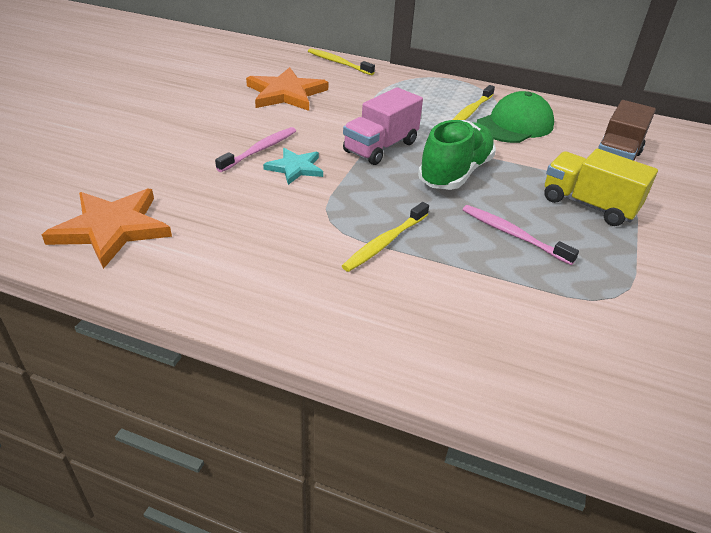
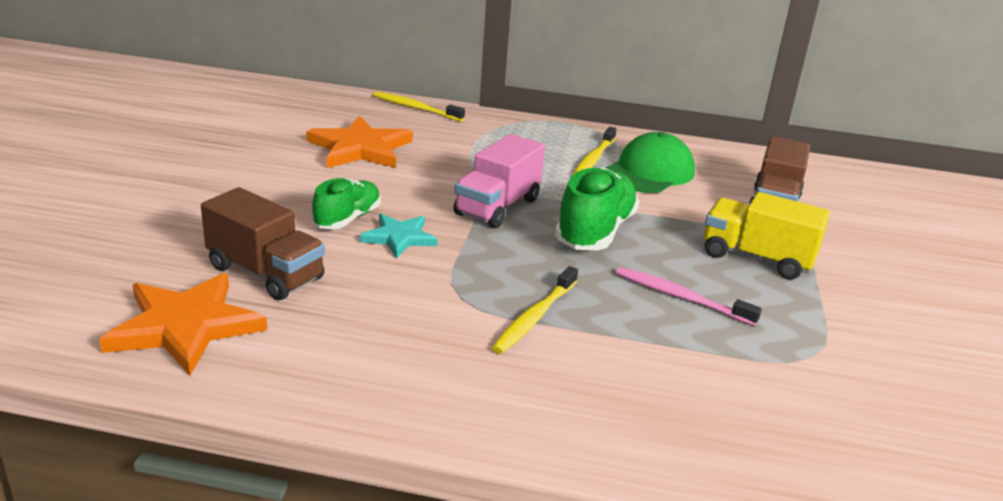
camera: 10 degrees left, 10 degrees down
(184, 190) = (266, 273): none -> brown truck
(259, 150) = (347, 219): pink toothbrush -> green shoe

